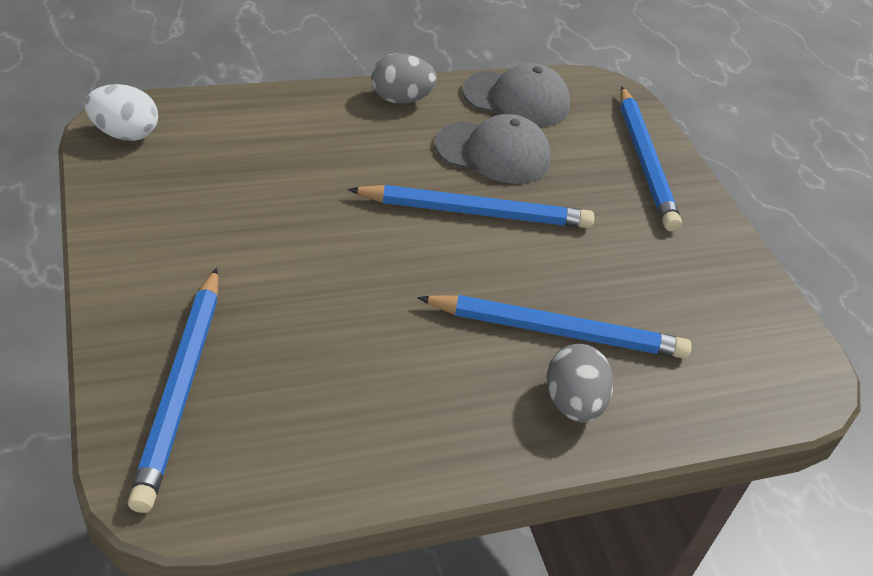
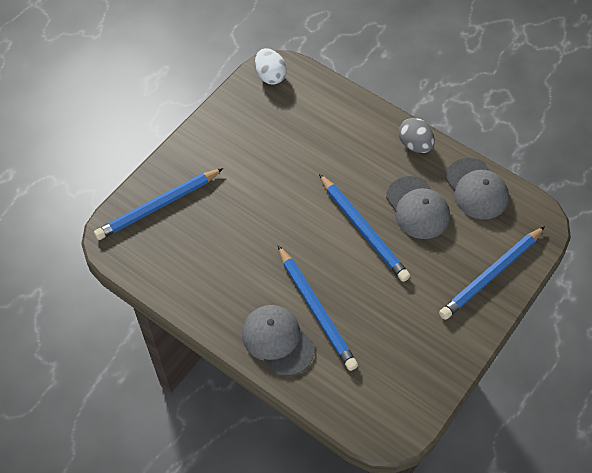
camera: 60 degrees right, 15 degrees up
(572, 403) = (277, 340): grey egg -> grey cap

